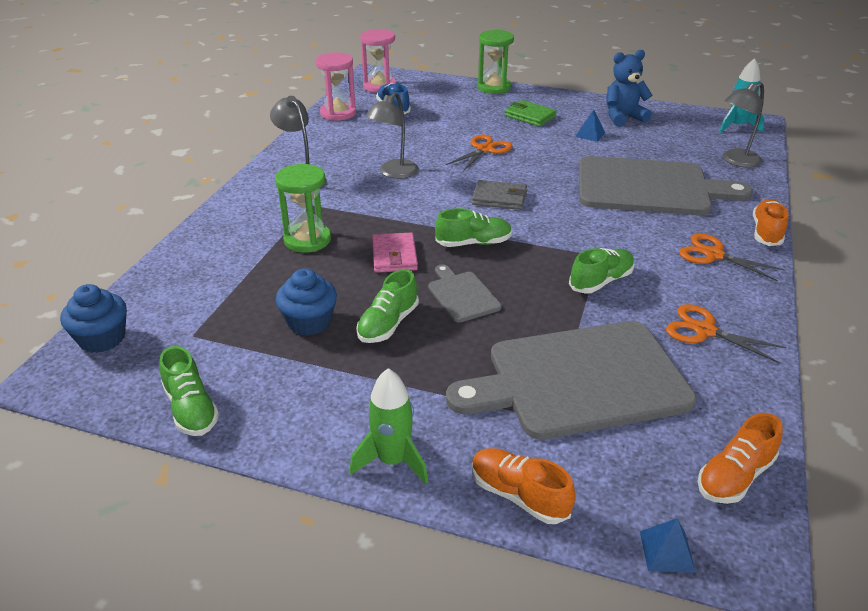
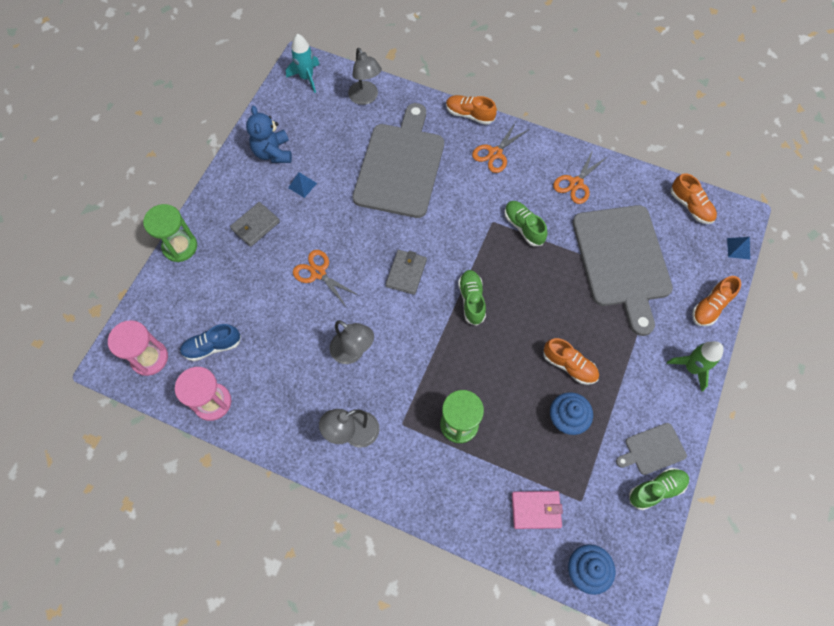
camera: 85 degrees left, 30 degrees up
(388, 324) = (569, 365): green shoe -> orange shoe
(394, 256) = (486, 358): pink wallet -> pink wallet (536, 510)
(462, 295) = (537, 315): grey cutting board -> grey cutting board (652, 449)
(530, 116) = (255, 225): green wallet -> grey wallet

